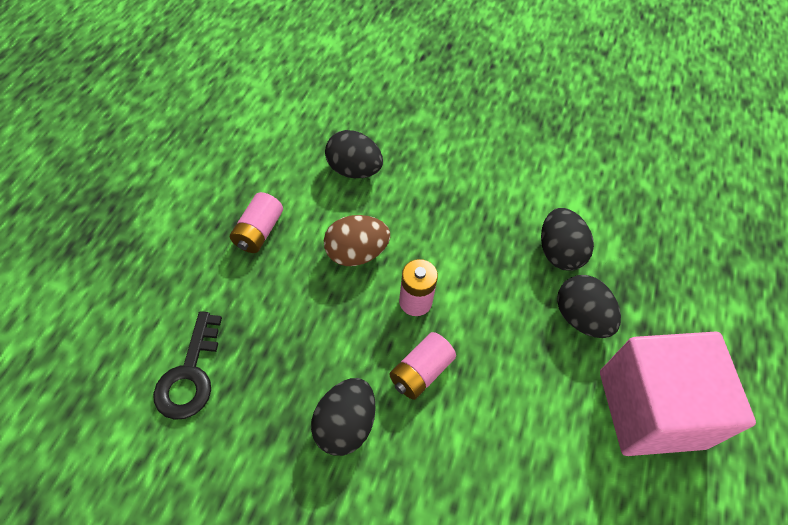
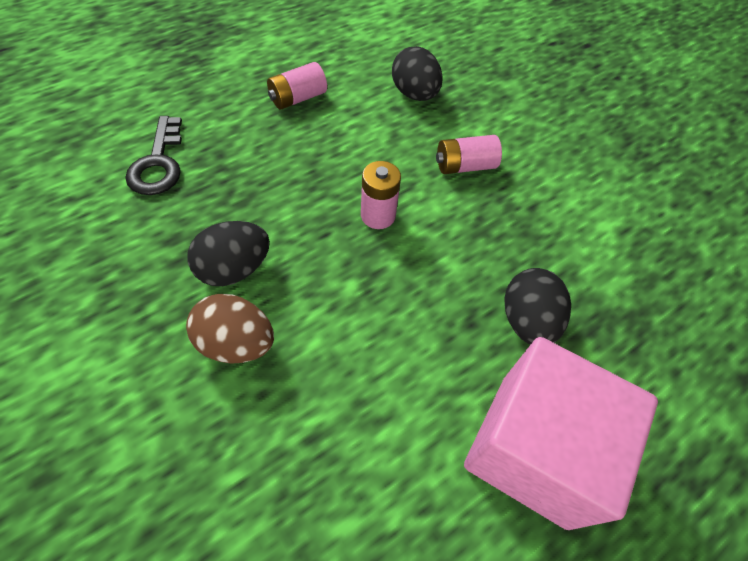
camera: 35 degrees right, 0 degrees up
(190, 374) = (158, 163): black key -> black key turned 45 degrees counterclockwise
(356, 253) = (361, 153): brown egg -> brown egg (236, 343)
(421, 372) = (333, 270): pink battery -> pink battery (464, 166)
(559, 252) = (553, 254): black egg -> none

